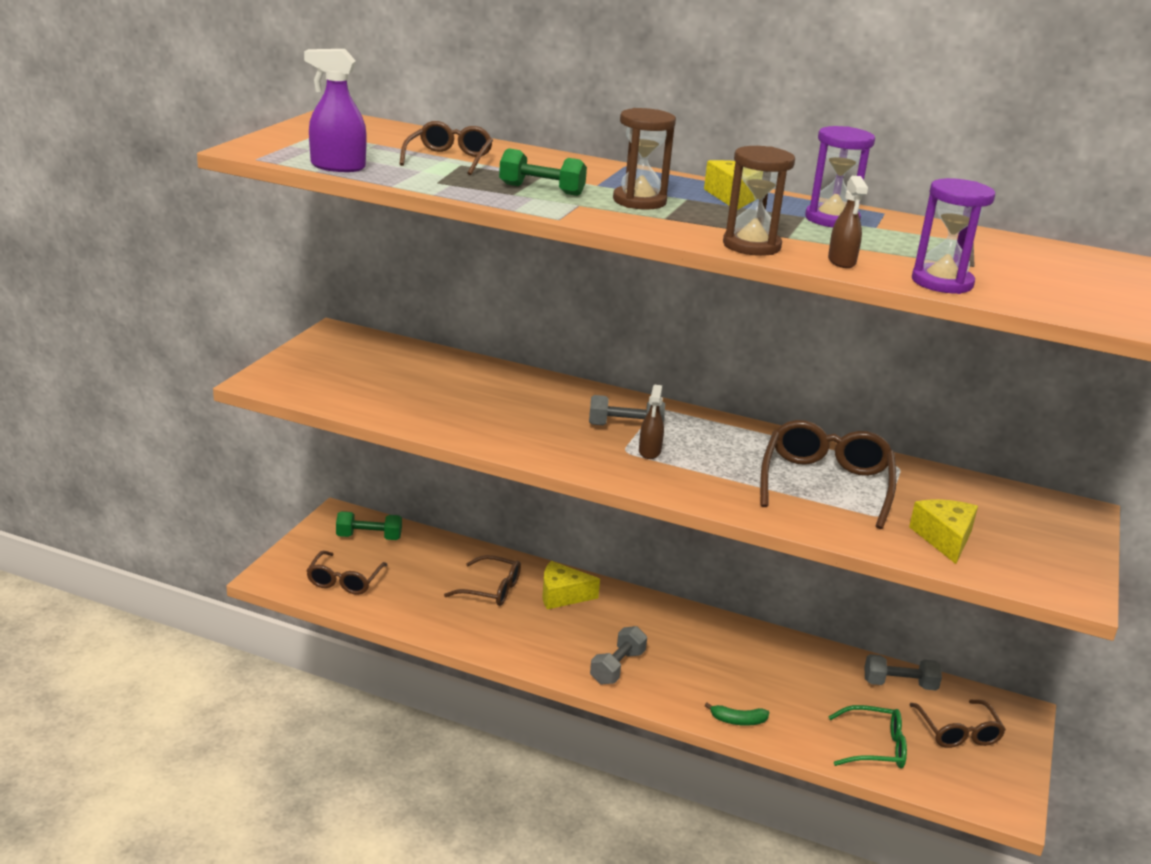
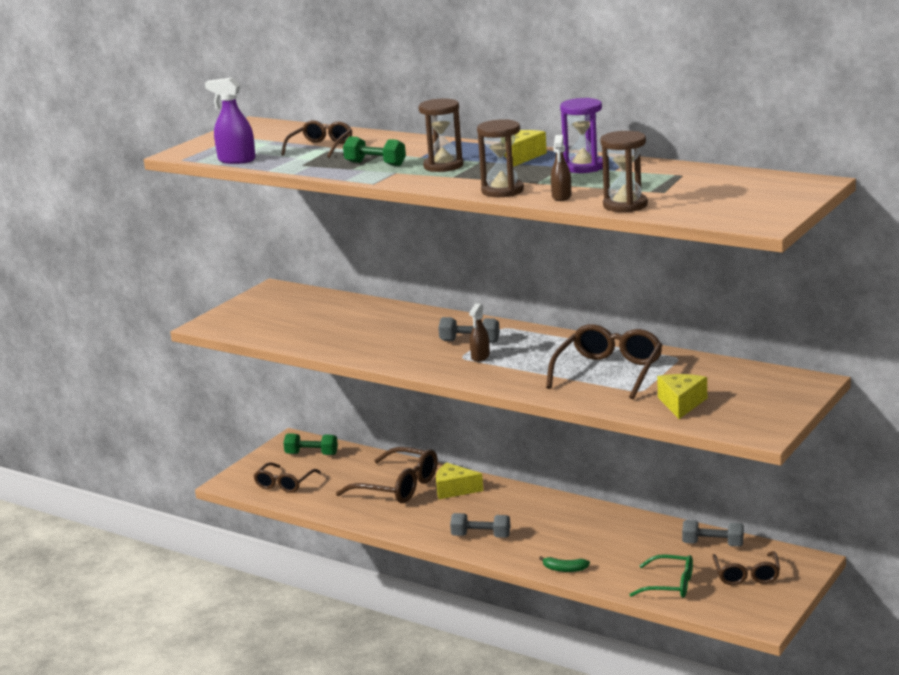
camera: 15 degrees right, 5 degrees down
(491, 589) = (398, 487): brown glasses -> brown glasses, size x1.57
(617, 667) = (481, 536): grey dumbbell -> grey dumbbell turned 60 degrees clockwise
(942, 282) = (625, 205): purple hourglass -> brown hourglass

